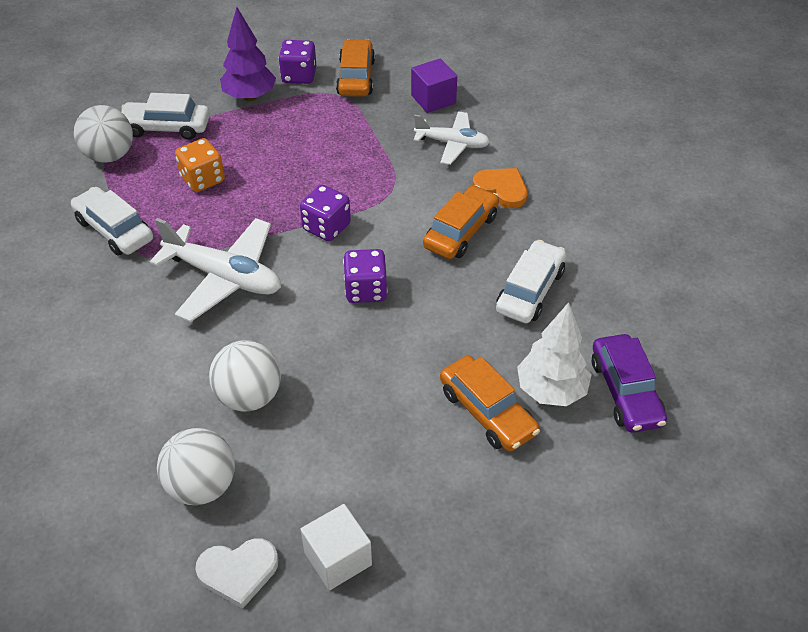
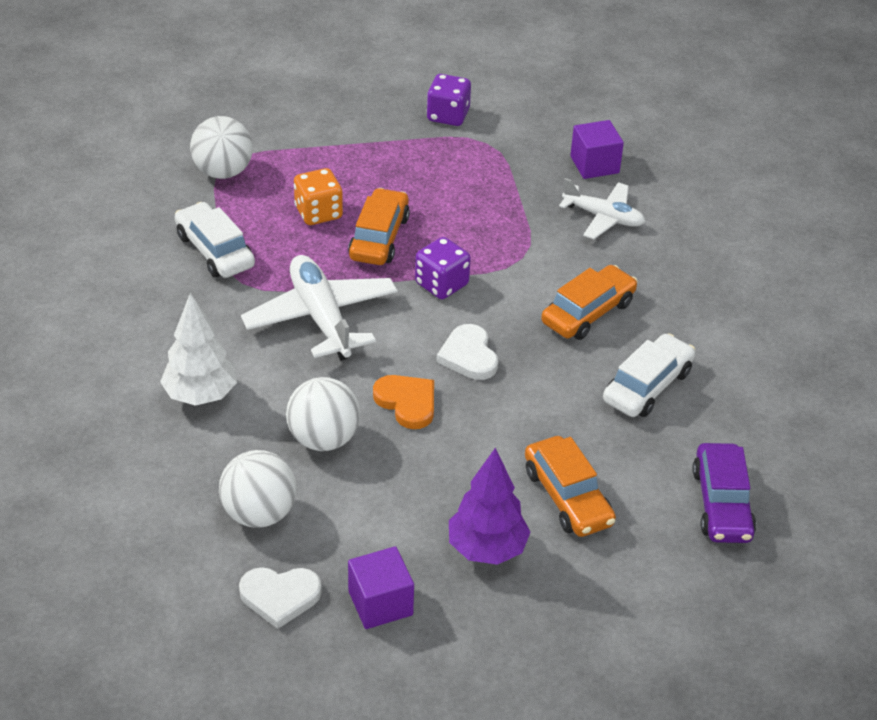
camera: 10 degrees right, 5 degrees down
(166, 128) = (289, 151): white car -> none
(224, 277) = (321, 318): white plane -> white plane turned 150 degrees counterclockwise
(250, 97) = (388, 131): purple tree -> purple tree (487, 549)
(338, 558) = (380, 603): white cube -> purple cube
(356, 77) = (512, 127): orange car -> orange car (379, 237)
(365, 290) = (469, 356): purple dice -> white heart
(501, 189) = (645, 275): orange heart -> orange heart (407, 402)
(551, 391) = (641, 489): white tree -> white tree (201, 395)

